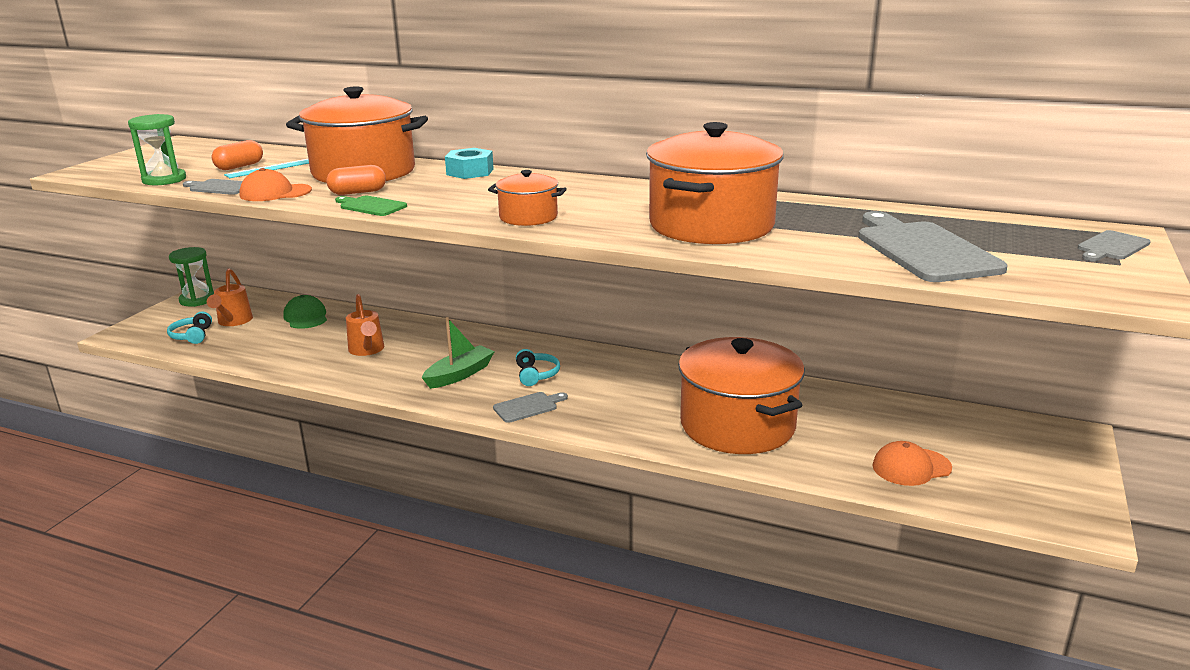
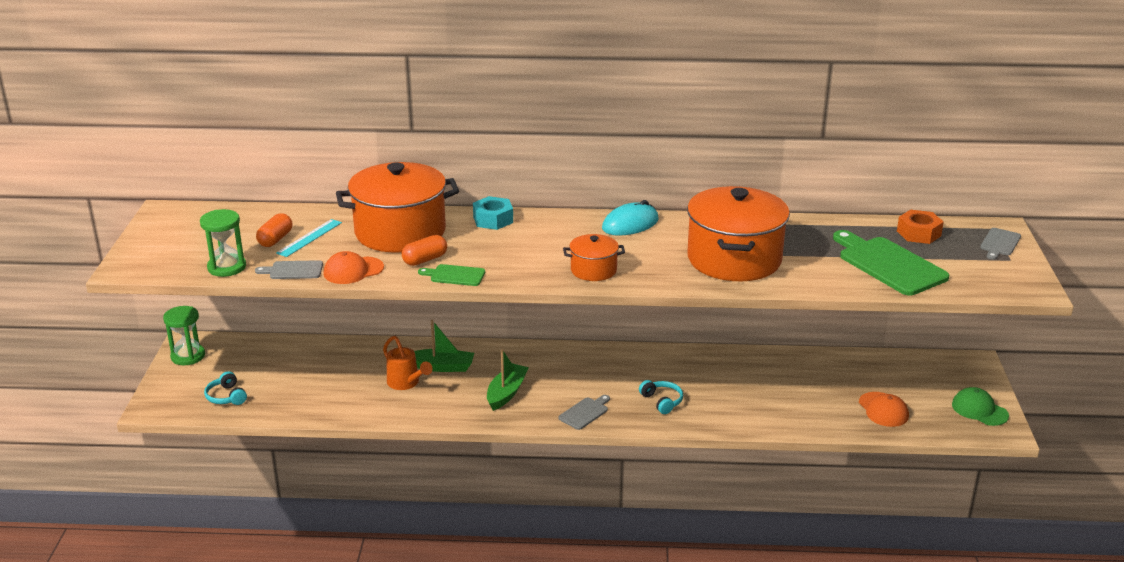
camera: 20 degrees left, 5 degrees up
(233, 321) = (251, 374): orange watering can -> none
(306, 317) = (316, 358): green cap -> green cap (979, 410)
(416, 342) = (442, 367): none -> green boat
(536, 375) = (569, 381): turquoise headphones -> turquoise headphones (662, 401)
(616, 187) = (630, 224): none -> turquoise mouse
(737, 425) = (750, 399): orange pot -> none
(911, 467) = (883, 410): orange cap -> orange cap turned 75 degrees counterclockwise
(923, 250) = (889, 264): grey cutting board -> green cutting board
(990, 227) = (918, 233): none -> orange nut

